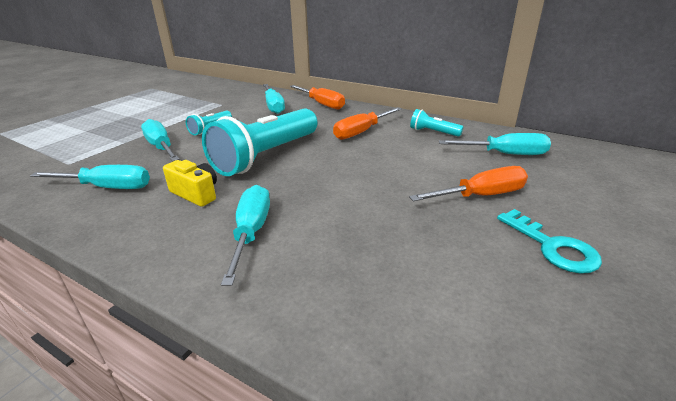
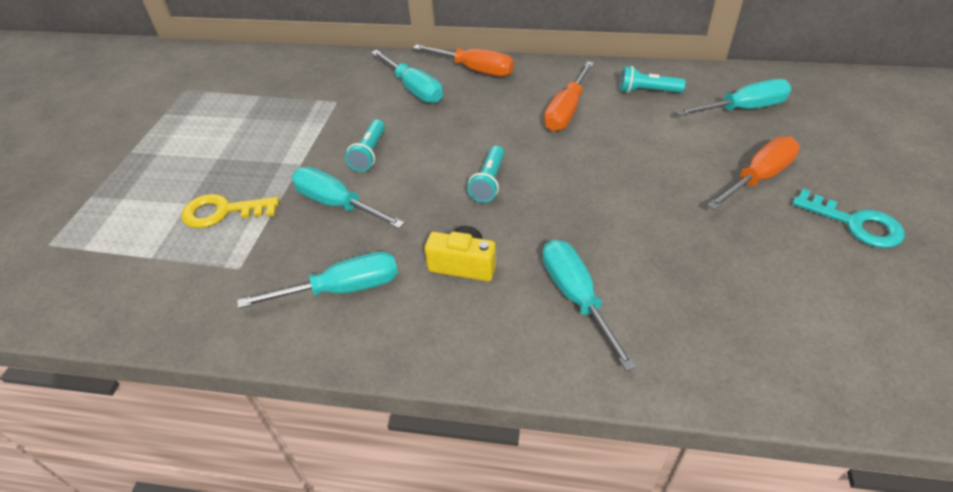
camera: 20 degrees left, 15 degrees up
(97, 138) = (222, 212): none -> yellow key
(266, 156) = (489, 182): turquoise flashlight -> turquoise flashlight, size x0.44

